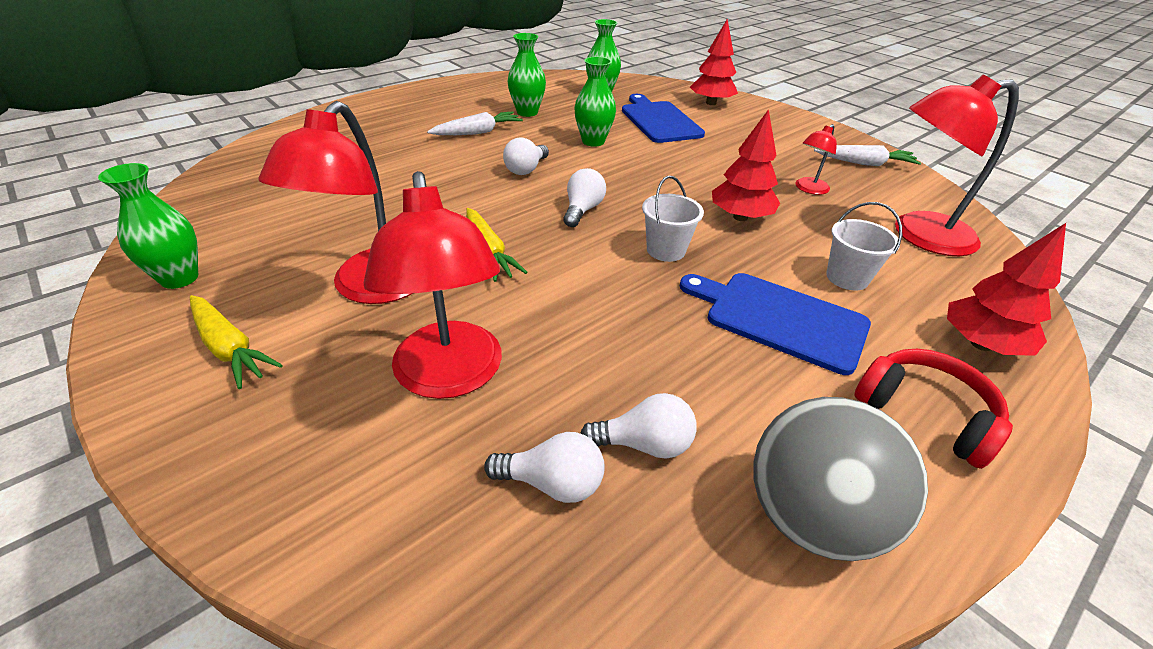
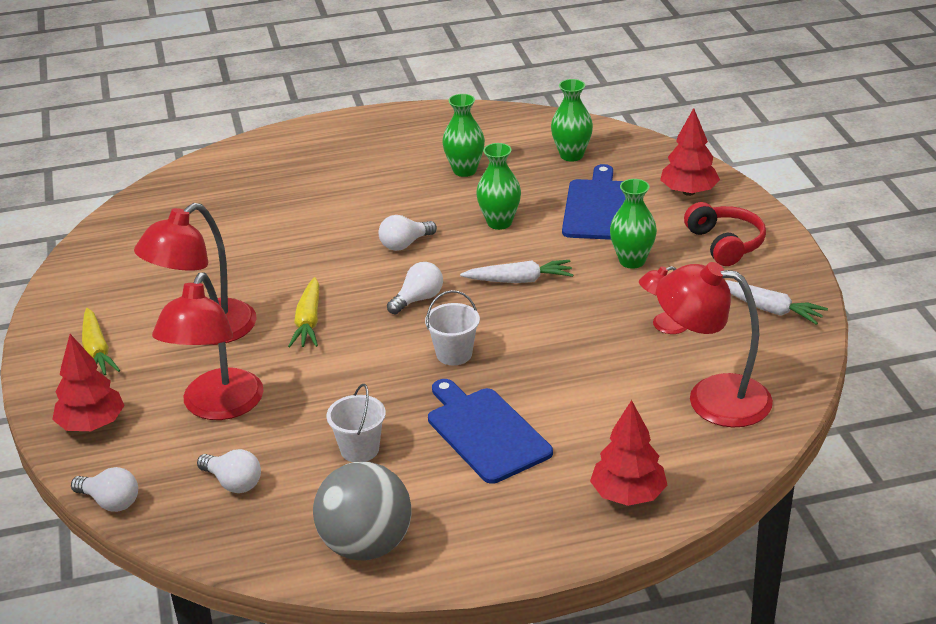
camera: 30 degrees right, 5 degrees down
(179, 278) = (86, 291): green vase -> green vase (632, 261)
(478, 132) = (394, 189): white carrot -> white carrot (519, 280)
(644, 444) = (304, 480): white light bulb -> white light bulb (110, 502)
(740, 217) = (556, 339): red tree -> red tree (92, 424)
(847, 278) = (585, 417): white bucket -> white bucket (359, 449)
(925, 414) = (514, 521): red headphones -> red headphones (725, 244)

